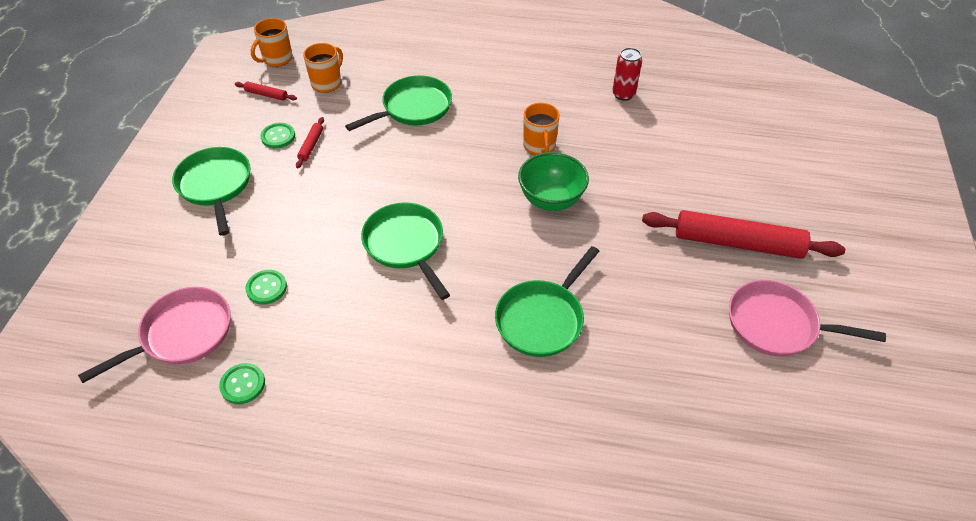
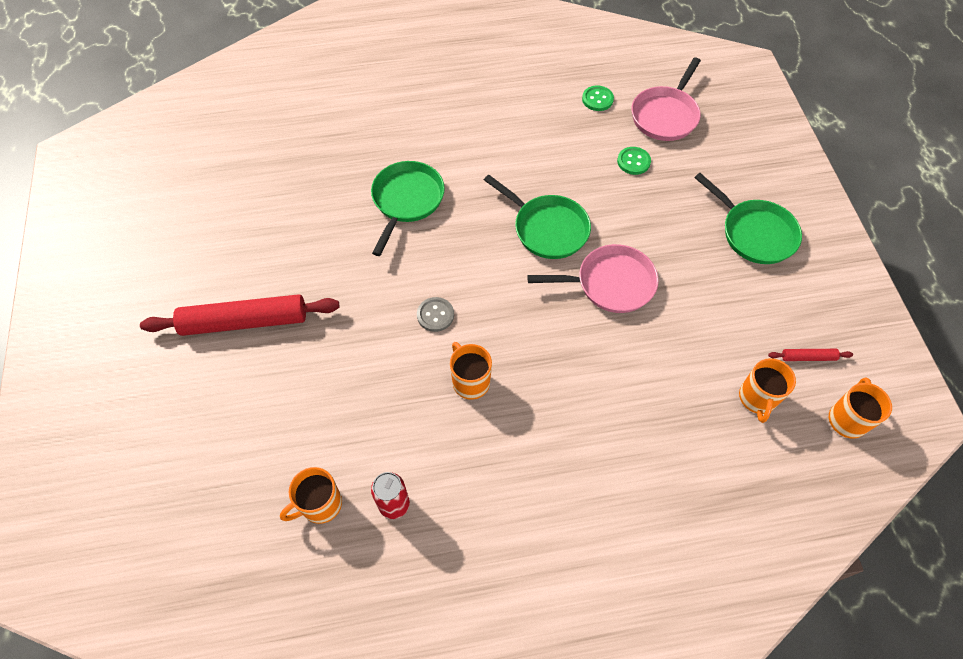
camera: 160 degrees right, 10 degrees up
(278, 137) = (746, 305): green button -> none
(311, 145) = (705, 304): red rolling pin -> none
(413, 108) = (635, 392): green pan -> none
(551, 200) = (435, 315): green bowl -> grey button
(678, 107) = (320, 504): none -> orange mug
(777, 325) = (211, 251): pink pan -> pink pan (610, 283)

